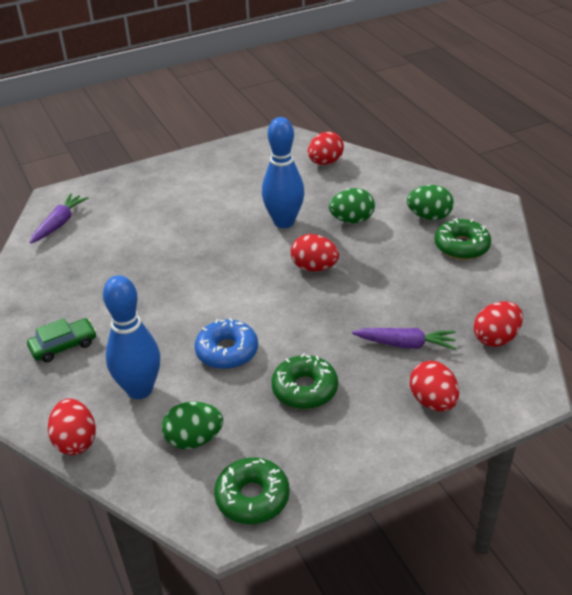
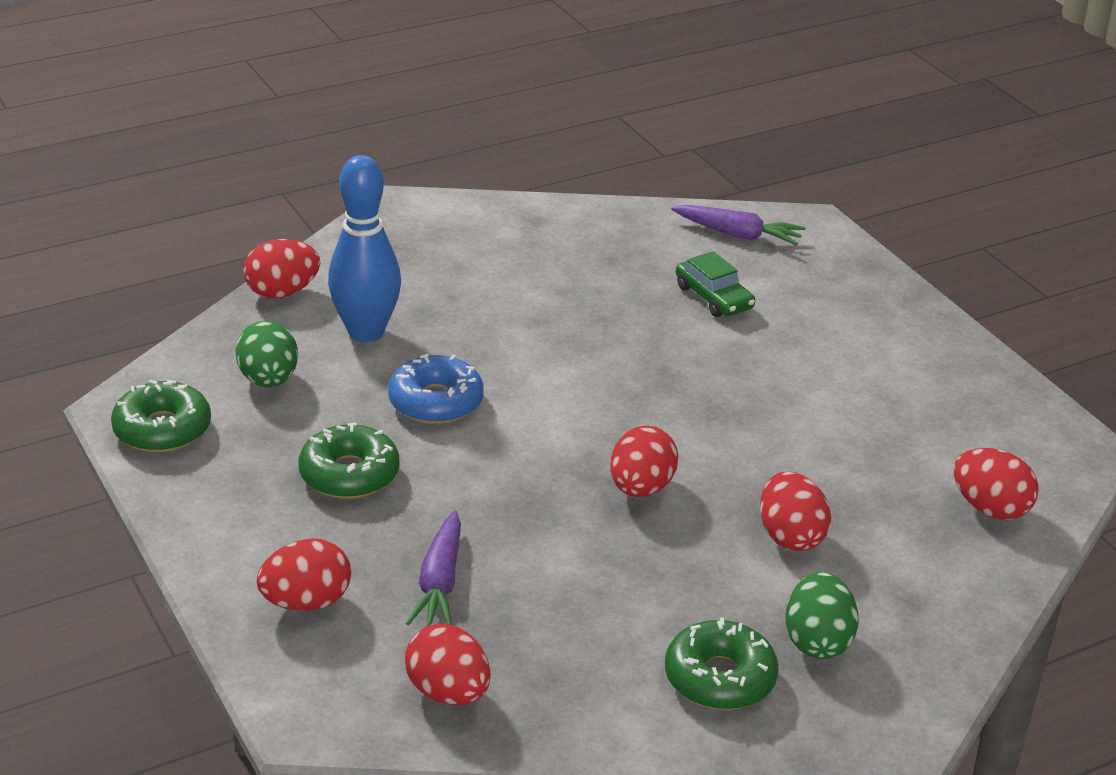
camera: 85 degrees right, 5 degrees down
(63, 346) = (457, 266): green car -> green car (713, 297)
(284, 222) = (773, 455): blue bowling pin -> none
(352, 220) = (790, 537): green egg -> red egg

